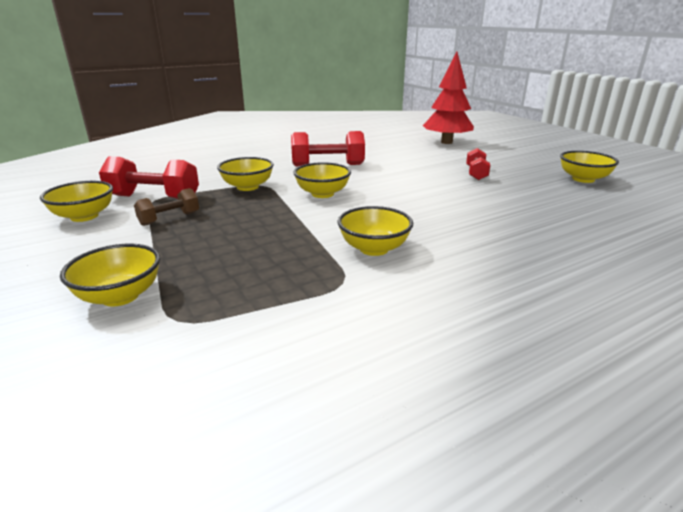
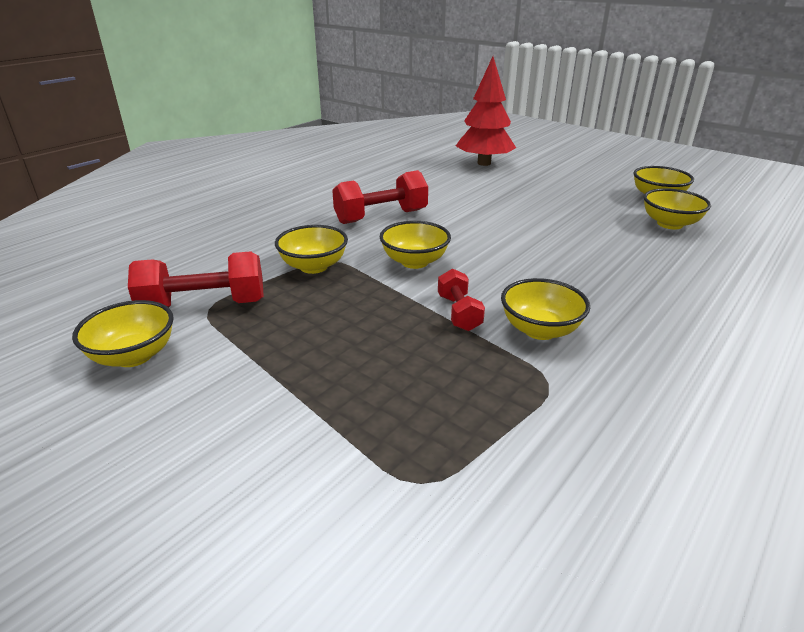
camera: 20 degrees left, 5 degrees up
(120, 296) = (316, 468): yellow bowl -> yellow bowl (670, 224)
(169, 219) = (260, 336): brown dumbbell -> none
(476, 173) = (552, 205): red dumbbell -> red dumbbell (459, 313)

